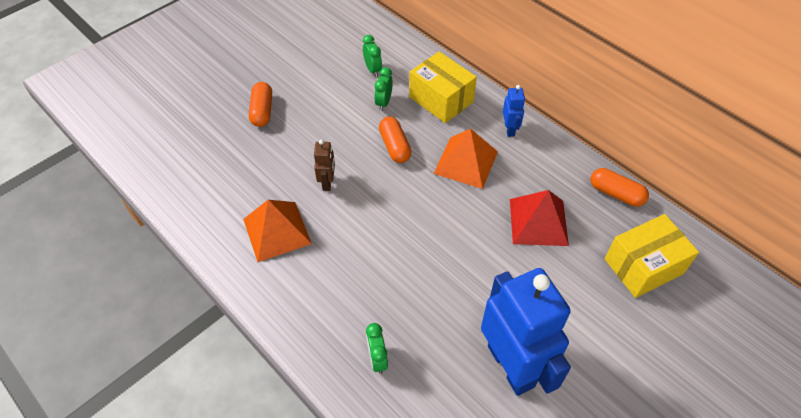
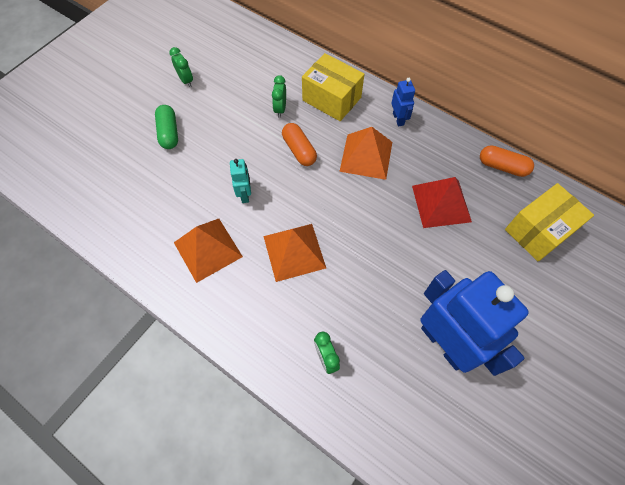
camera: 10 degrees left, 10 degrees up
(262, 111) = (169, 133): orange capsule -> green capsule
(327, 182) = (245, 194): brown robot -> turquoise robot
(367, 247) = (294, 252): none -> orange pyramid
(372, 69) = (263, 78): green clock -> green clock (186, 80)

